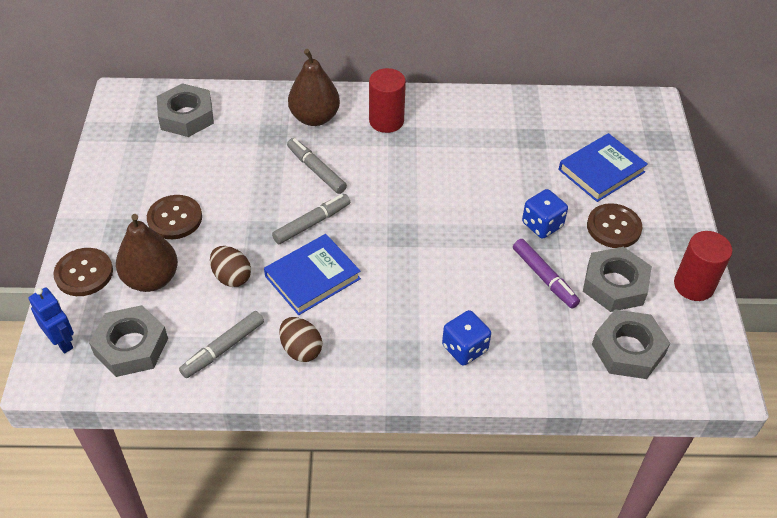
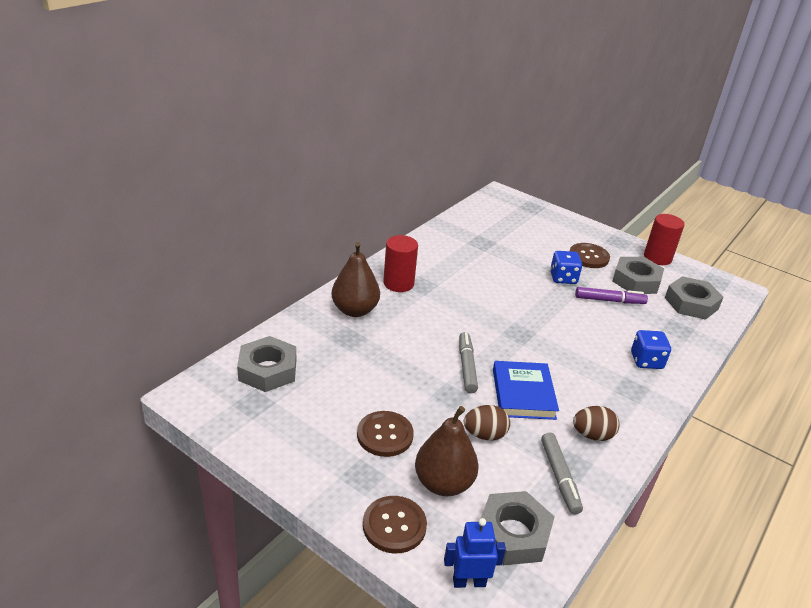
camera: 55 degrees left, 15 degrees down
(316, 170) = (412, 337): grey marker -> none
(601, 171) = (537, 236): blue book -> none

